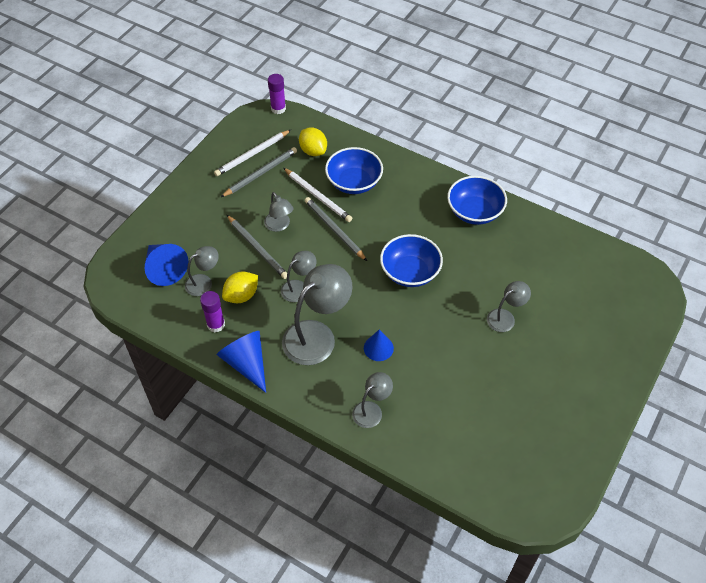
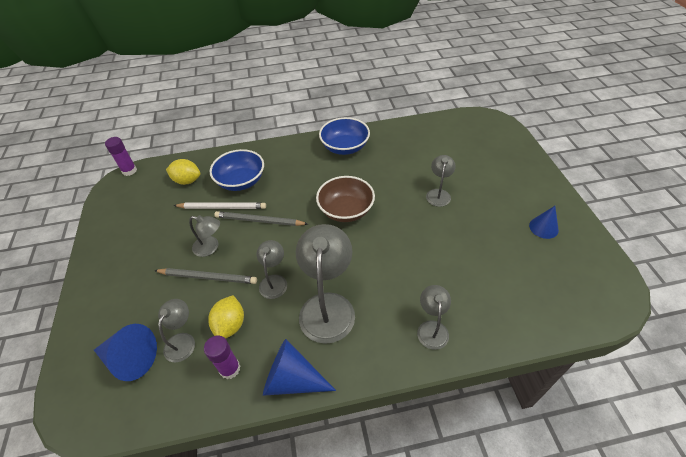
camera: 40 degrees left, 5 degrees down
(252, 154) = (136, 213): white pencil -> none
(260, 173) = (156, 221): grey pencil -> none
(378, 348) = (383, 278): blue cone -> blue cone (543, 227)
(410, 272) = (346, 210): blue bowl -> brown bowl

